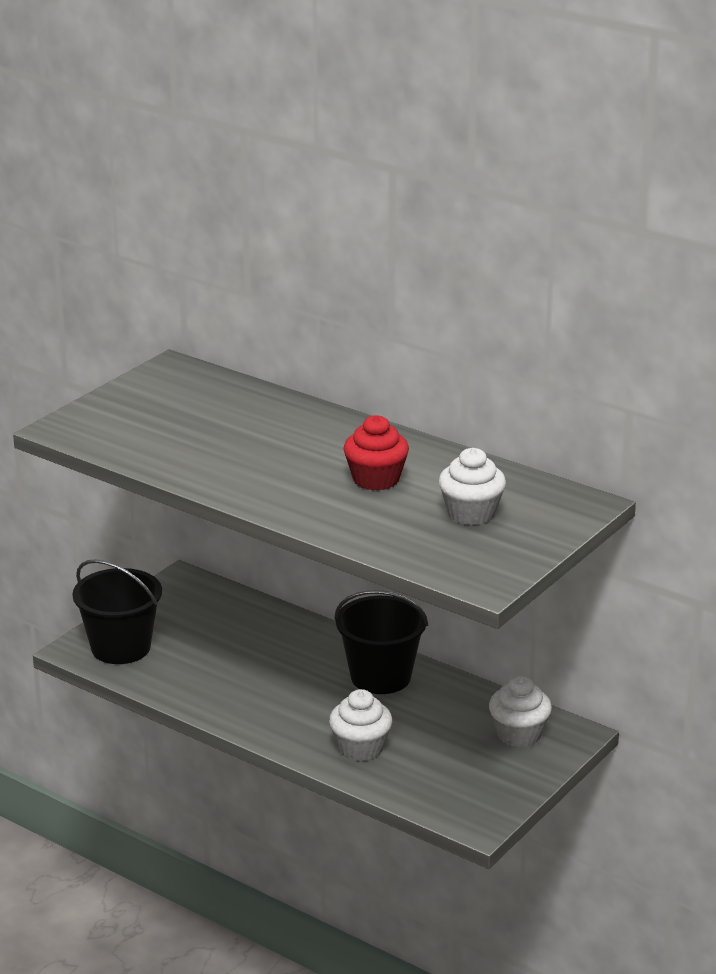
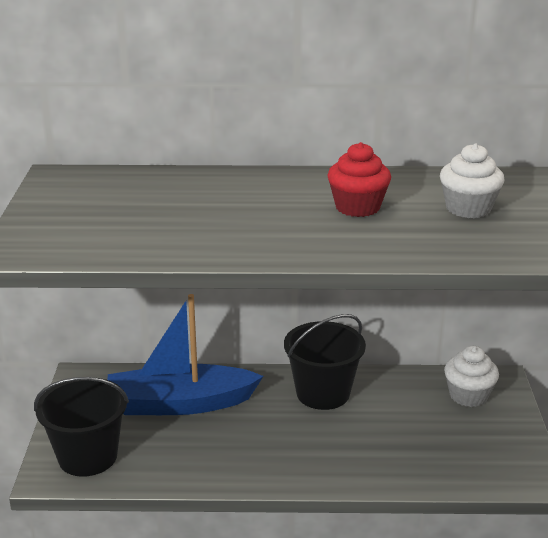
camera: 35 degrees left, 0 degrees up
(241, 635) = (179, 404): none -> blue boat
(360, 748) = (378, 457): white cupcake -> none

